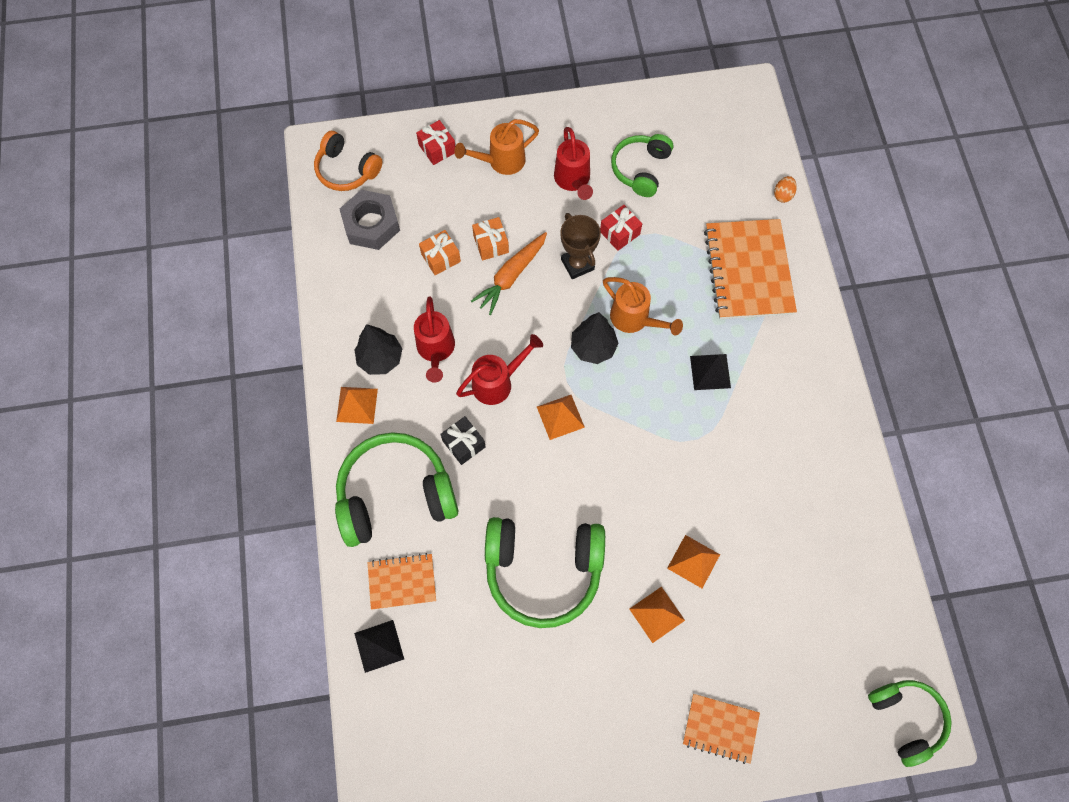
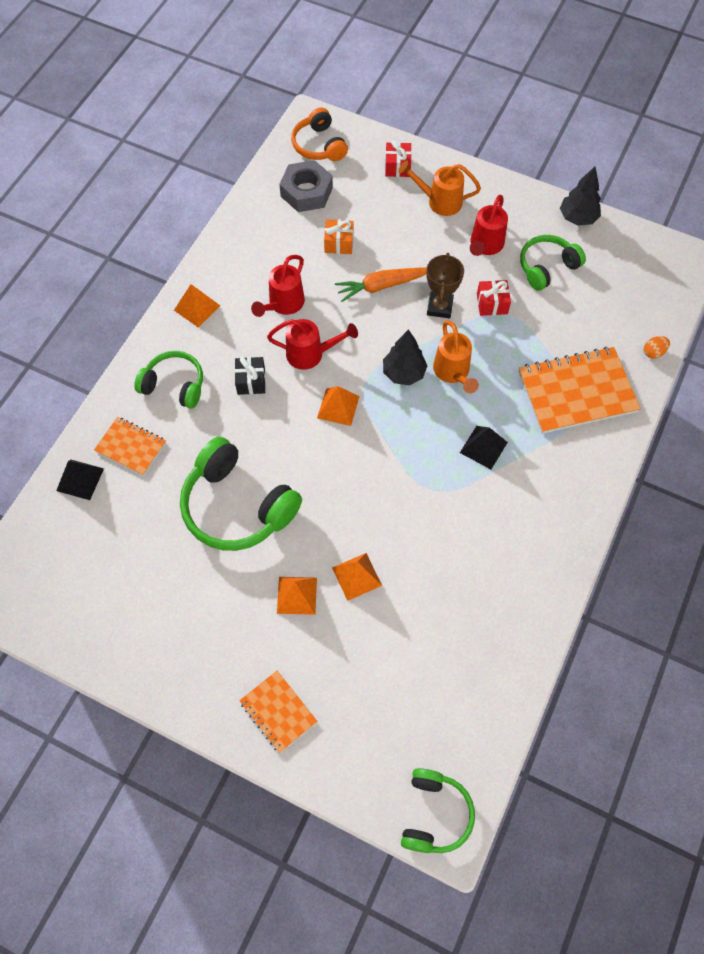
camera: 35 degrees right, 5 degrees down
(380, 358) = (239, 286): black tree -> black tree (577, 218)
(395, 495) = (174, 385): green headphones -> green headphones, size x0.61
(491, 244) = (384, 255): orange gift -> none
(748, 271) = (577, 392): orange notebook -> orange notebook turned 45 degrees clockwise

